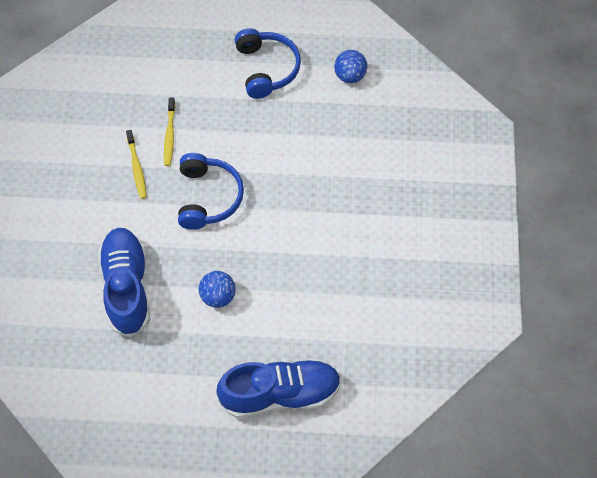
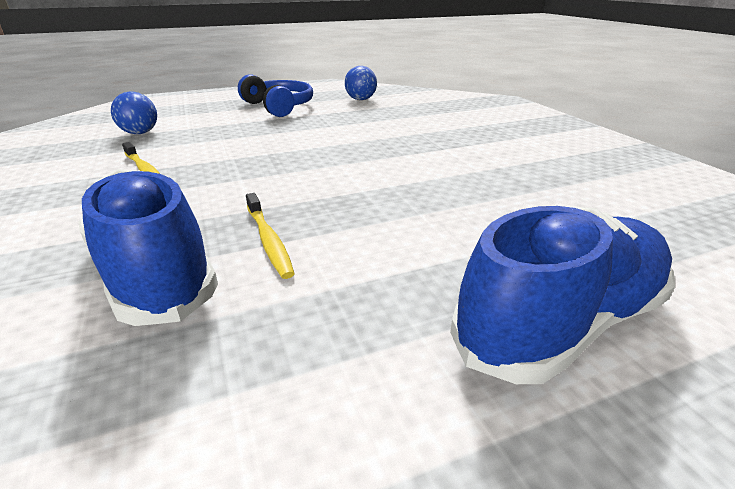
camera: 25 degrees left, 30 degrees down
(169, 135) = (186, 146): yellow toothbrush -> yellow toothbrush (268, 240)
(208, 197) = (260, 170): blue headphones -> none
(218, 296) = (334, 240): blue ball -> blue ball (140, 133)

